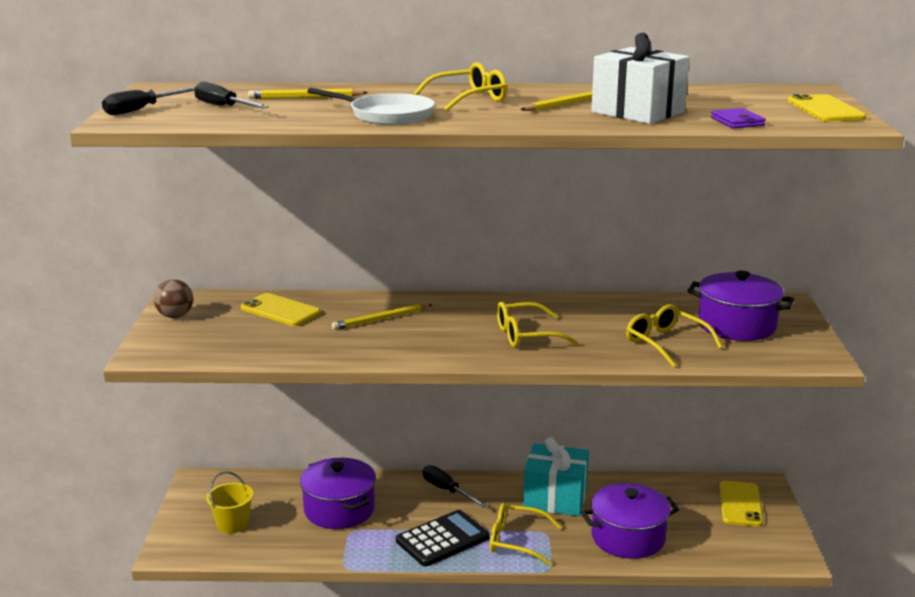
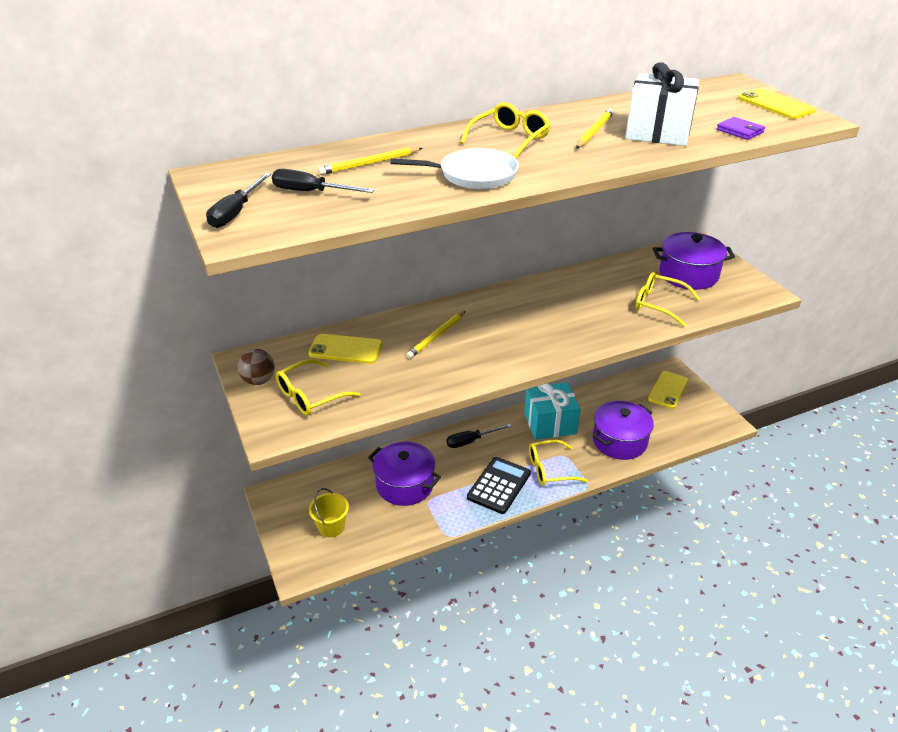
camera: 25 degrees left, 15 degrees up
(447, 490) = (471, 441): black screwdriver -> black screwdriver turned 45 degrees counterclockwise
(526, 335) = (559, 323): yellow glasses -> yellow glasses (310, 396)
(740, 504) = (668, 390): yellow phone -> yellow phone turned 45 degrees clockwise

